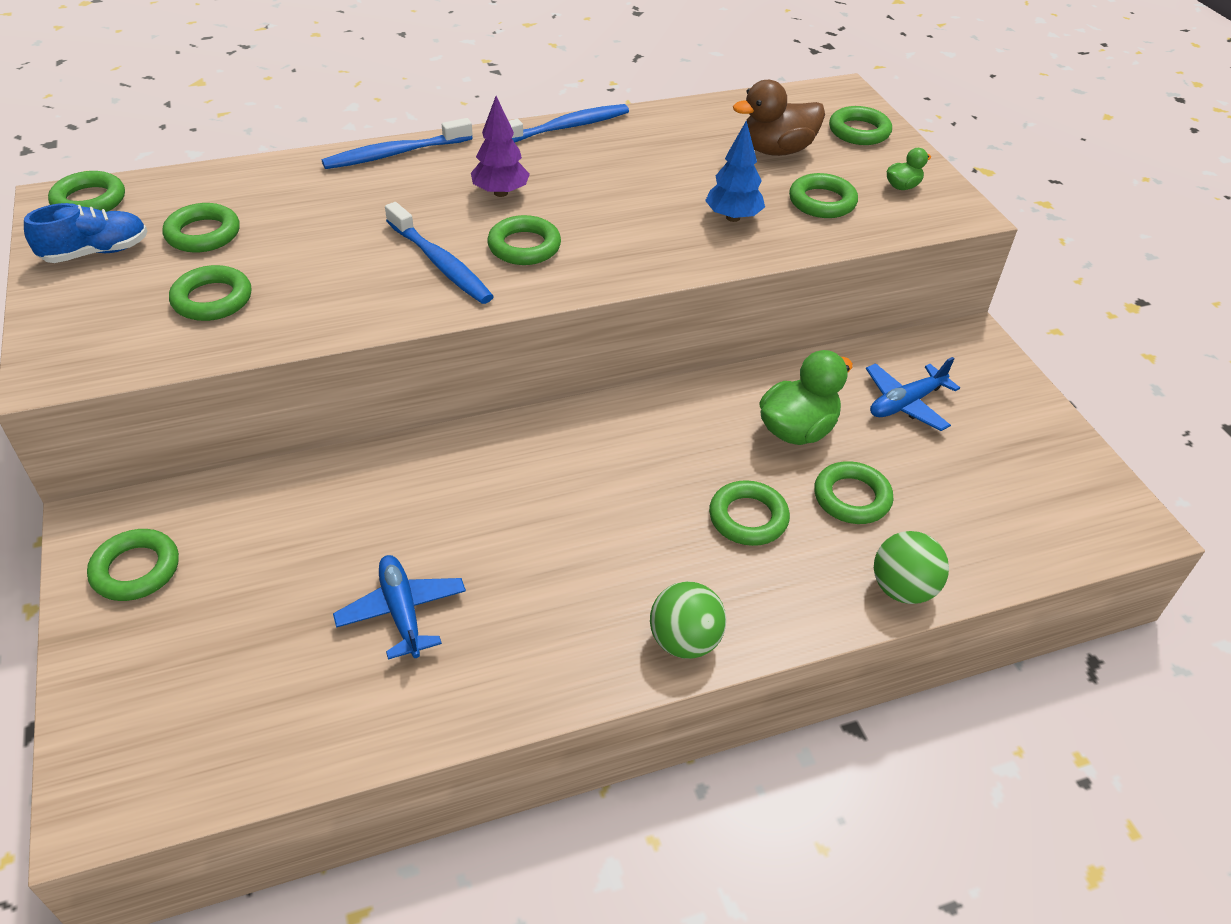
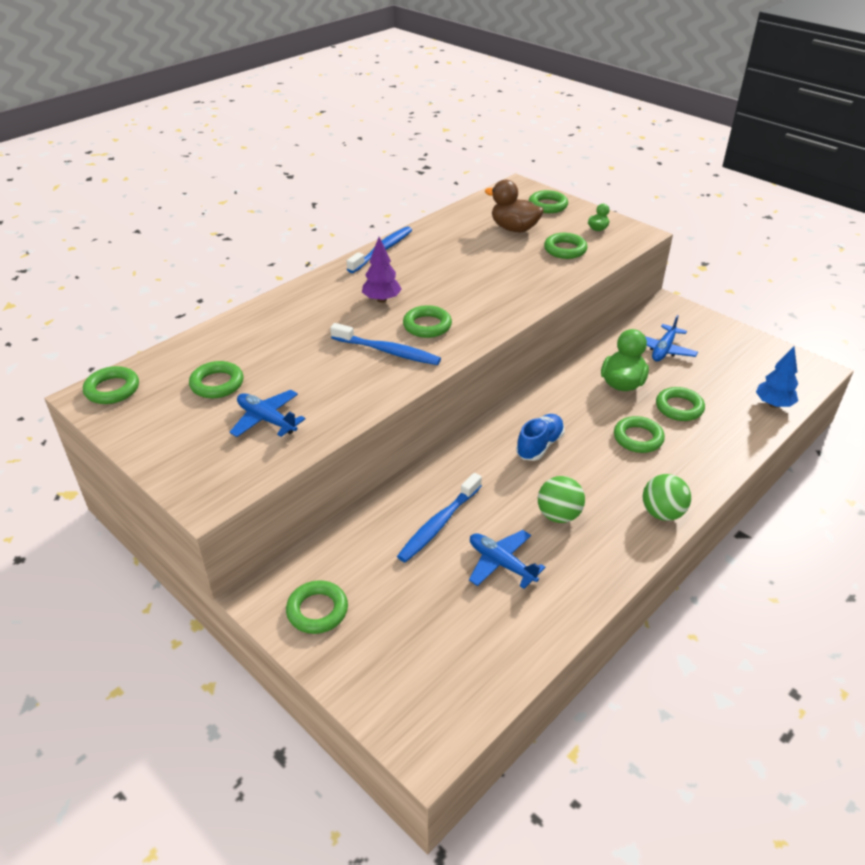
camera: 25 degrees left, 5 degrees down
(96, 252) = (155, 419): blue shoe -> blue shoe (539, 445)
(212, 299) = (267, 420): green ring -> blue plane
(395, 154) = (292, 297): blue toothbrush -> blue toothbrush (439, 524)
(733, 217) = (527, 273): blue tree -> blue tree (773, 404)
(776, 150) = (514, 229): brown duck -> brown duck turned 75 degrees clockwise
(902, 589) = (741, 443): green ball -> green ball (558, 515)

